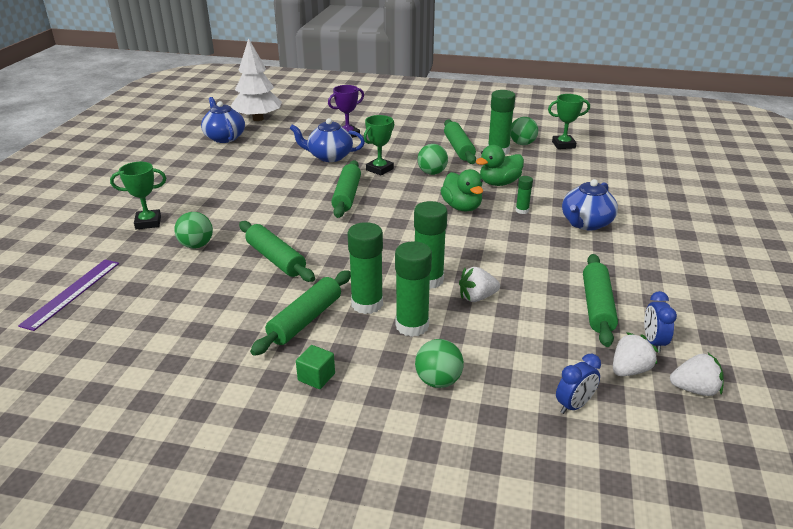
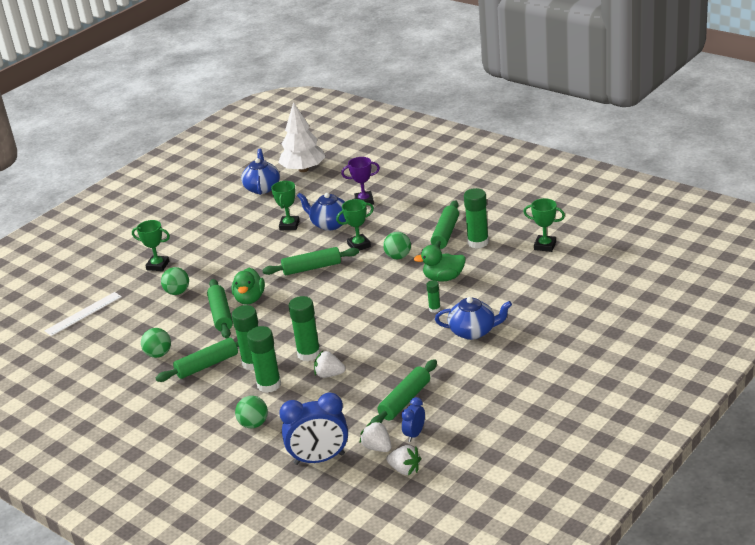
camera: 30 degrees right, 0 degrees up
(72, 293) = (83, 314): purple ruler -> white ruler
(284, 163) = (289, 225): none -> green trophy
(316, 377) = (186, 404): green cube -> none
(347, 196) = (312, 268): green rolling pin -> green rolling pin turned 45 degrees clockwise
(462, 207) = (390, 296): green duck -> green duck (250, 299)
(522, 144) = (508, 238): green ball -> green ball (158, 354)
(574, 405) = (319, 459): blue clock -> blue clock, size x1.96
(586, 223) = (473, 331): blue teapot -> blue teapot turned 150 degrees counterclockwise
(629, 370) = (377, 447): white strawberry -> white strawberry turned 120 degrees counterclockwise

